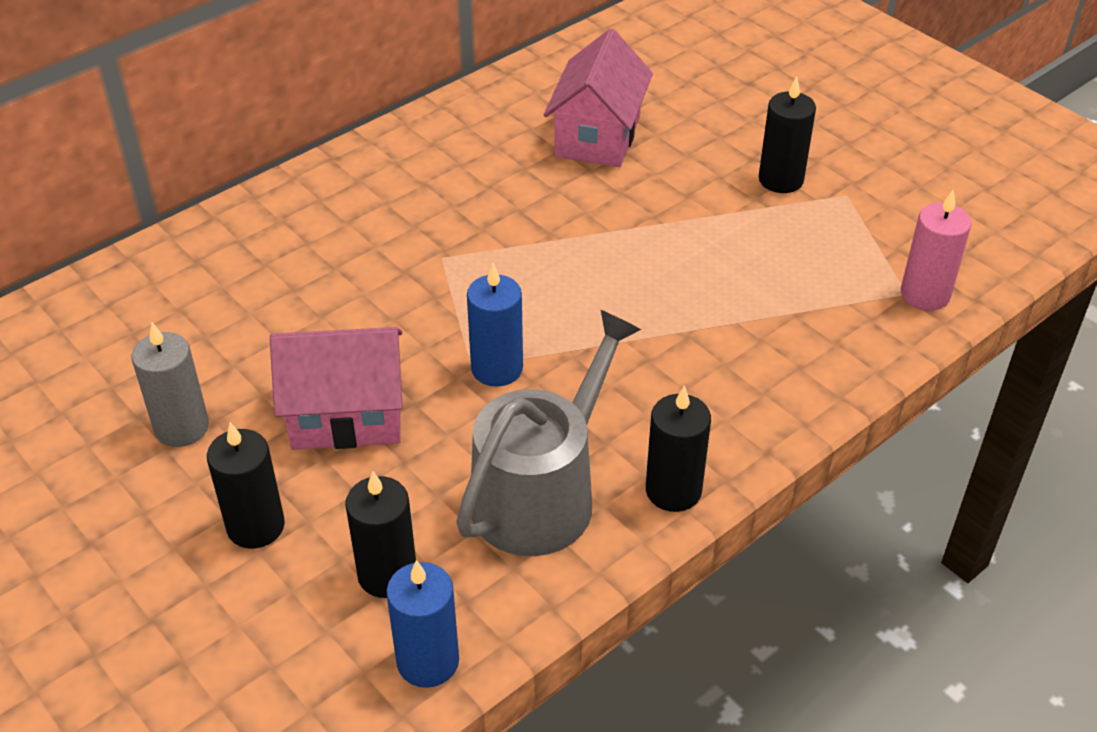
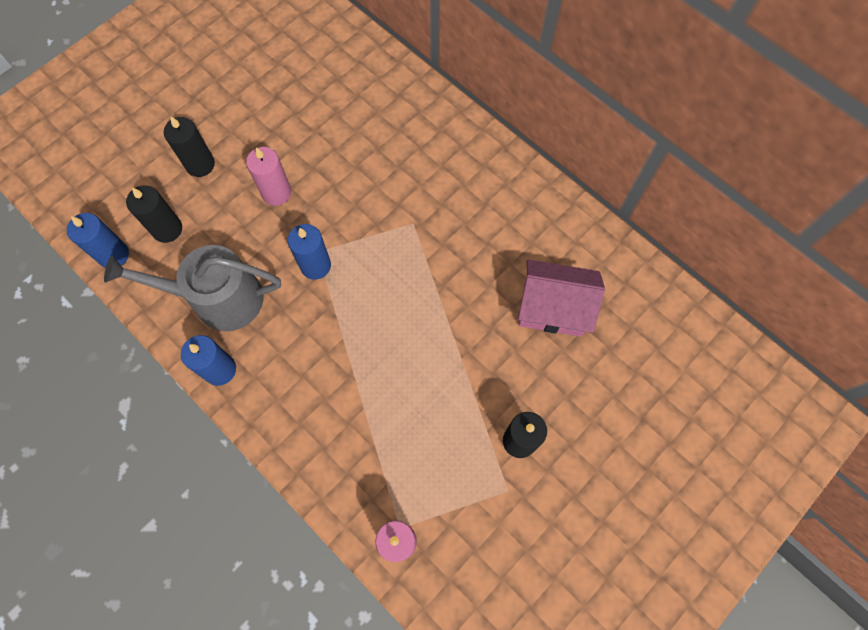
camera: 85 degrees right, 25 degrees up
(182, 427) = (267, 117): grey candle -> none
(346, 416) = (276, 193): pink house -> pink candle
(542, 494) = (218, 299): grey watering can -> grey watering can turned 150 degrees clockwise
(673, 490) = (220, 370): black candle -> blue candle

